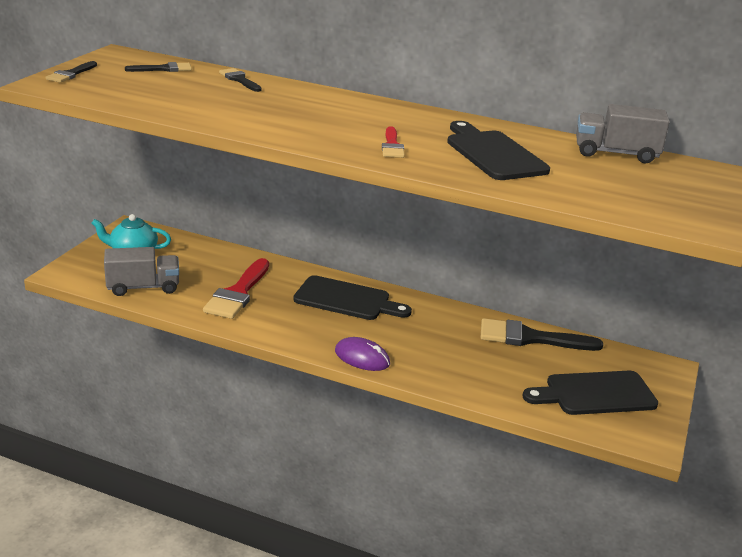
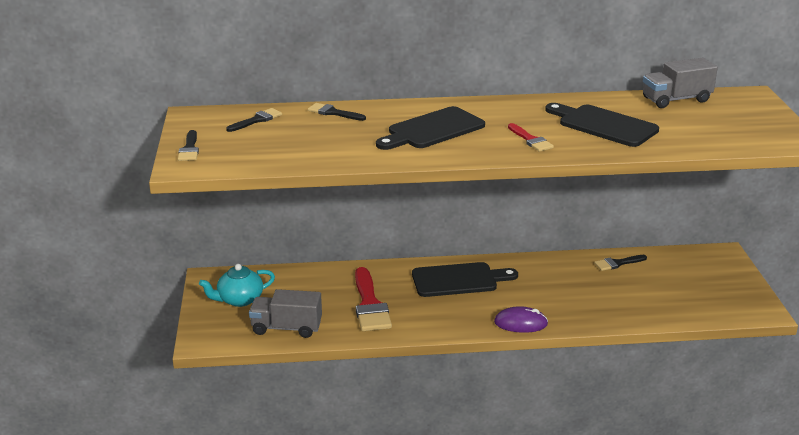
camera: 25 degrees left, 0 degrees up
(143, 287) = (286, 328): grey truck -> grey truck turned 135 degrees counterclockwise
(530, 338) = (617, 263): black brush -> black brush, size x0.54
(595, 394) = (699, 290): black cutting board -> black cutting board (432, 130)

